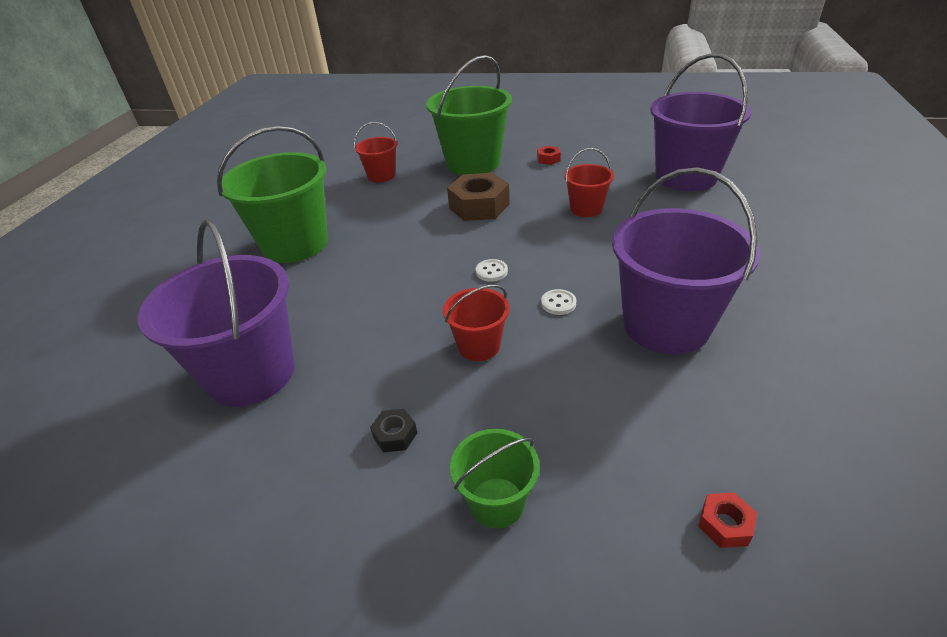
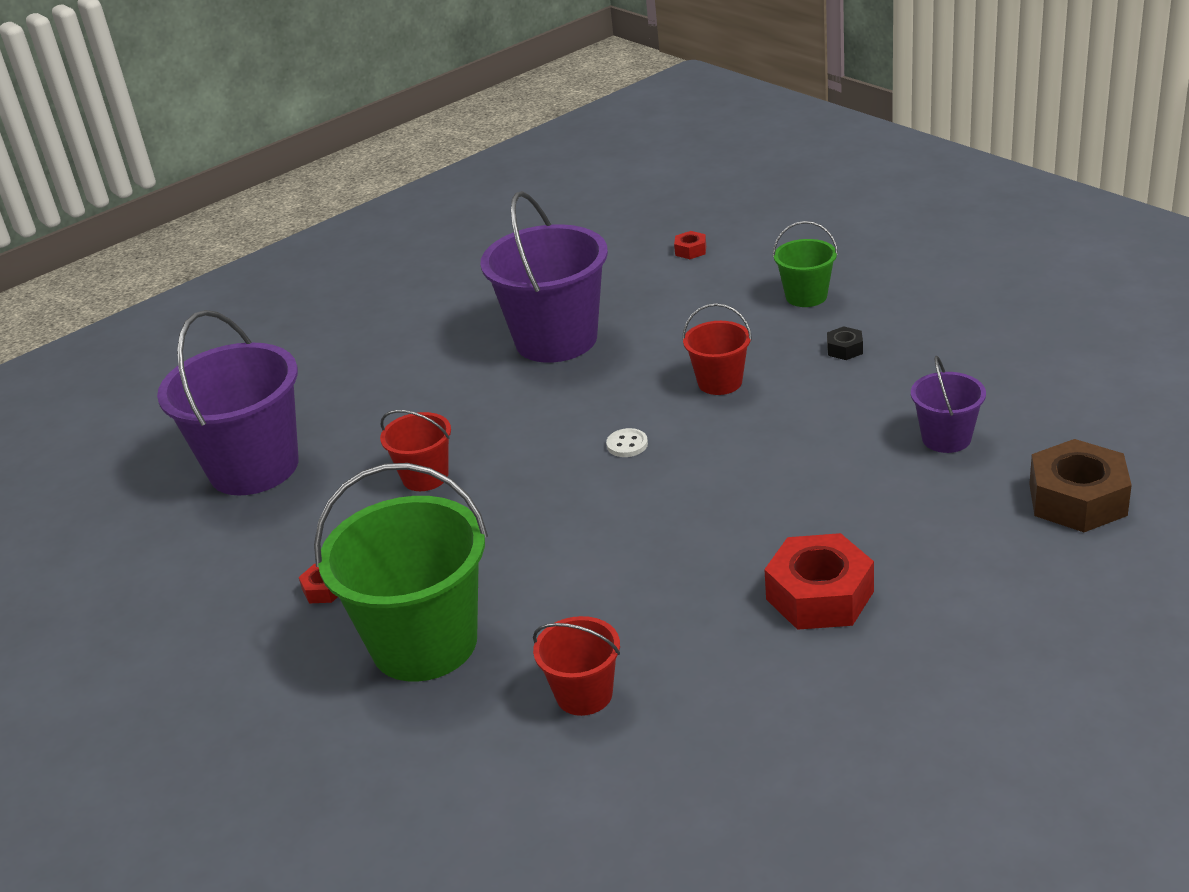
camera: 140 degrees left, 5 degrees down
(251, 374) = (946, 438): purple bucket -> purple bucket, size x0.50
(295, 244) = (819, 595): green bucket -> red nut
(479, 206) = (528, 544): brown nut -> brown nut (1077, 499)
(558, 303) = (610, 388): white button -> none

